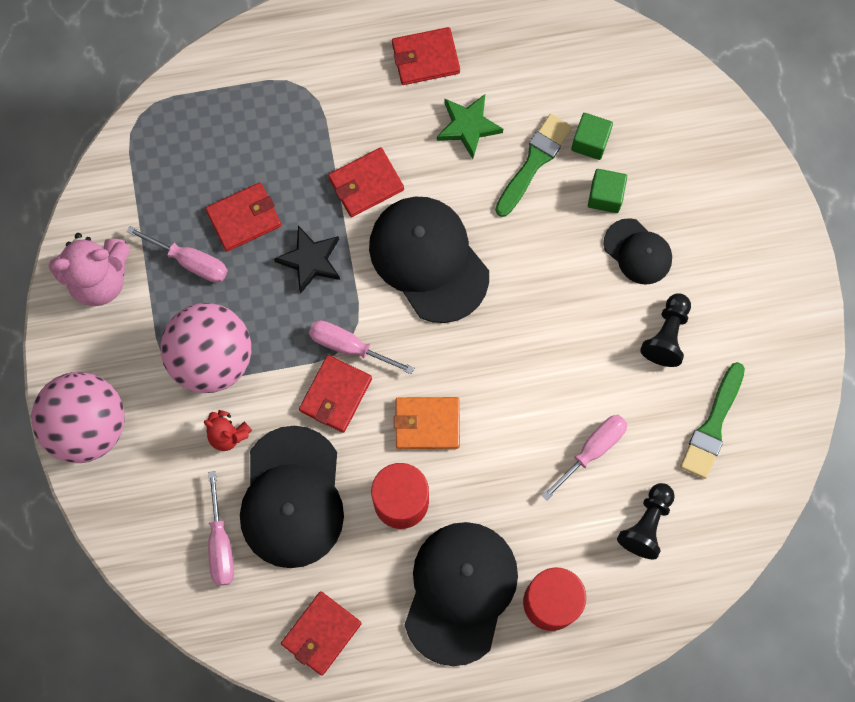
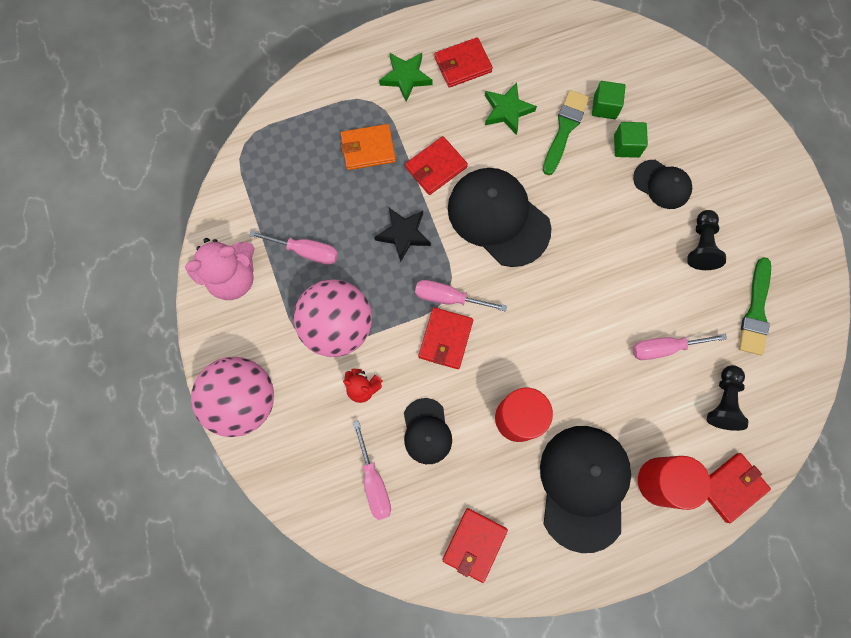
camera: 10 degrees left, 0 degrees up
(244, 218) = (343, 210): red wallet -> red wallet (731, 487)
(292, 497) = (426, 431): black cap -> black cap, size x0.54
(351, 63) = (406, 77): none -> green star
(427, 424) = (525, 350): orange wallet -> orange wallet (368, 149)
(592, 450) = (664, 348): pink screwdriver -> pink screwdriver turned 135 degrees counterclockwise

